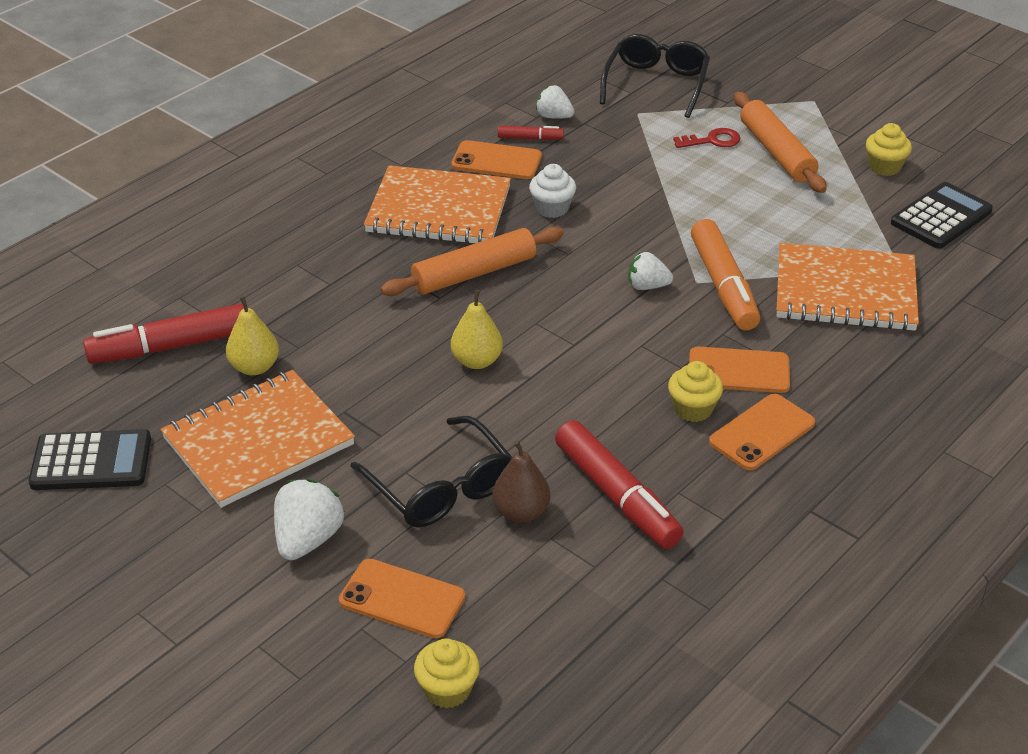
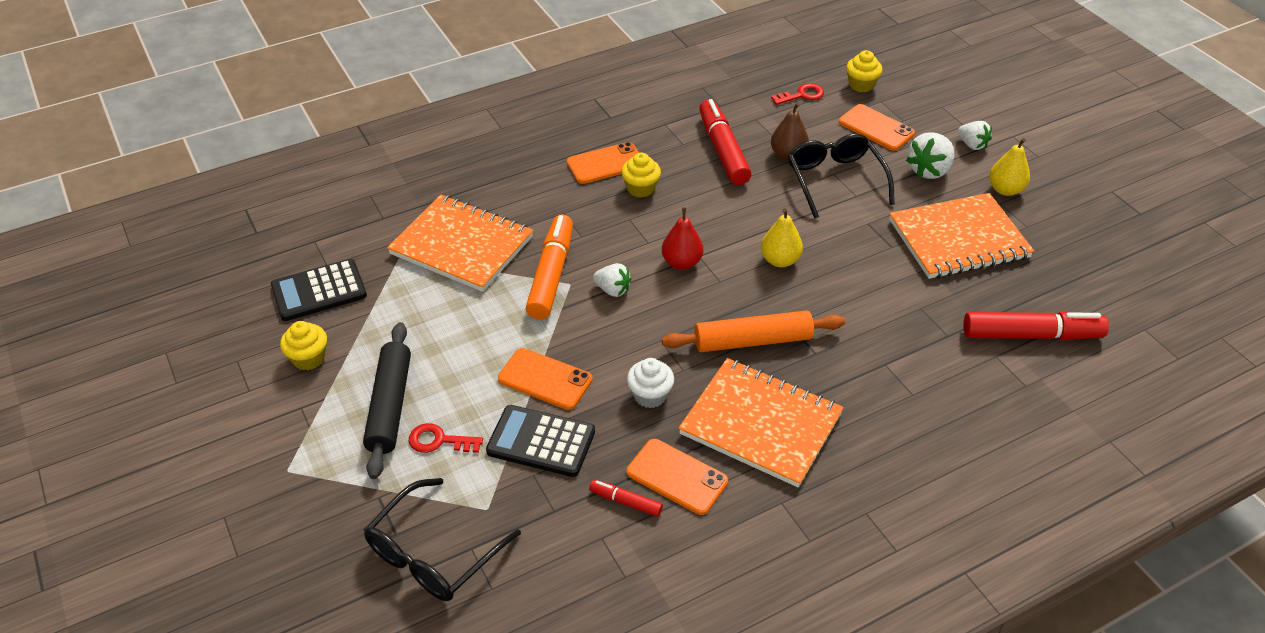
camera: 160 degrees left, 5 degrees up
(91, 462) = (1084, 253): black calculator -> black calculator (541, 442)
(254, 367) = (958, 298): yellow pear -> yellow pear (1005, 190)
(540, 636) = (802, 95): none -> red key
(554, 116) = (582, 531): white strawberry -> white strawberry (972, 145)
(589, 331) = (682, 262): none -> red pear
(738, 371) = (590, 206): orange phone -> orange phone (545, 379)
(776, 152) = (390, 406): orange rolling pin -> black rolling pin

